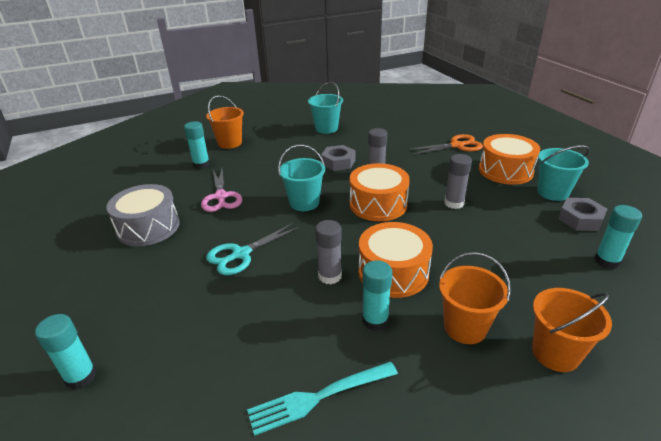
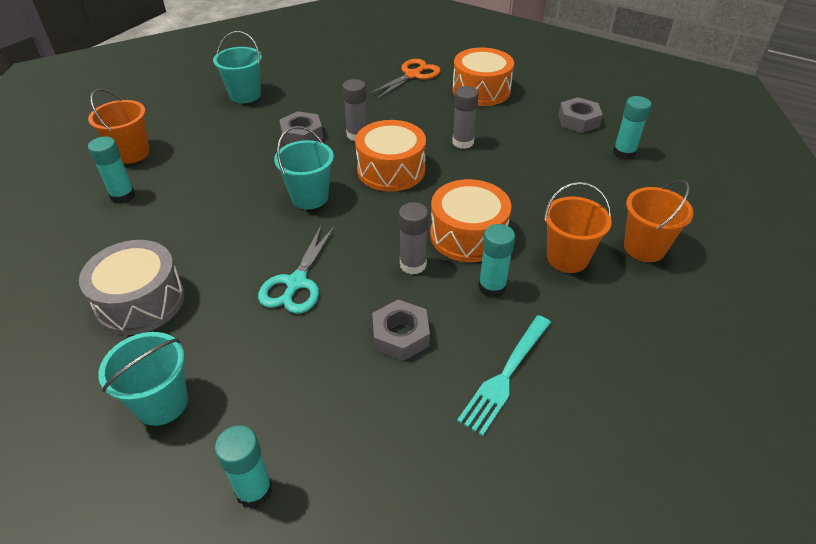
camera: 35 degrees left, 10 degrees up
(221, 197) = (198, 227): pink scissors -> none
(271, 323) = (400, 335): none -> grey nut
(553, 192) = (538, 101): turquoise bucket -> turquoise bucket (162, 403)

